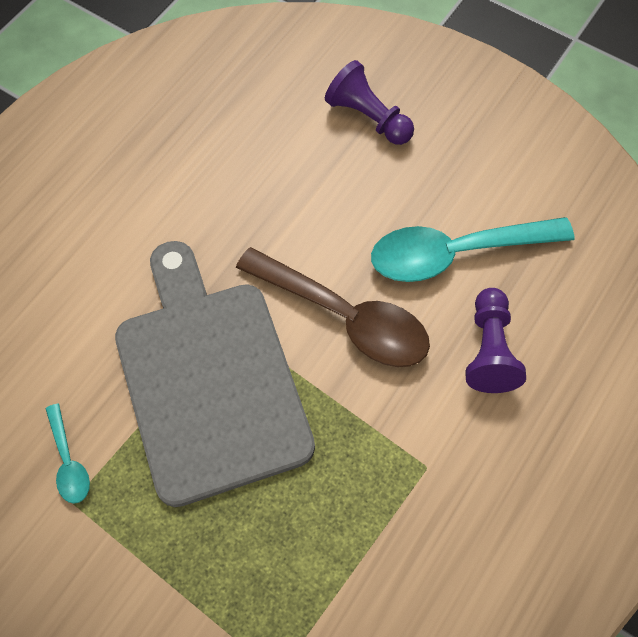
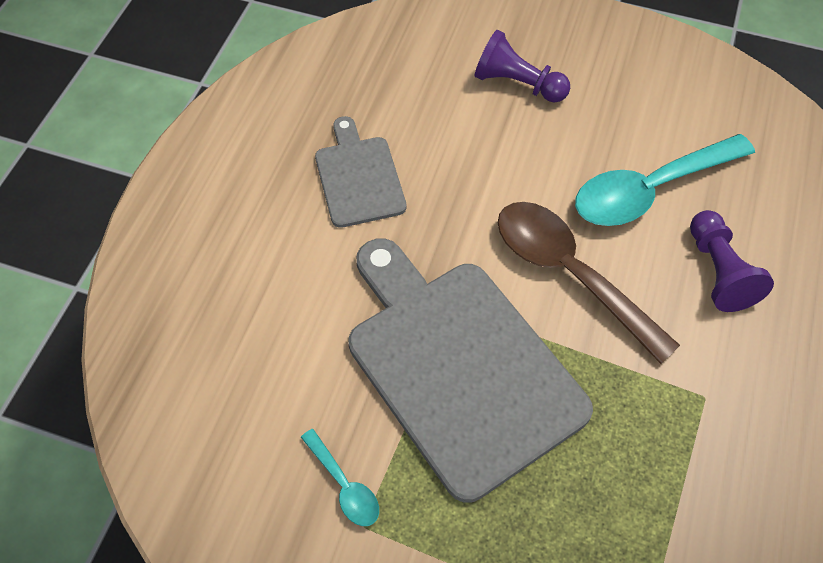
camera: 15 degrees left, 5 degrees down
(184, 177) = (358, 177): none -> grey cutting board
(345, 317) = (569, 273): brown spoon -> brown spoon turned 150 degrees counterclockwise

